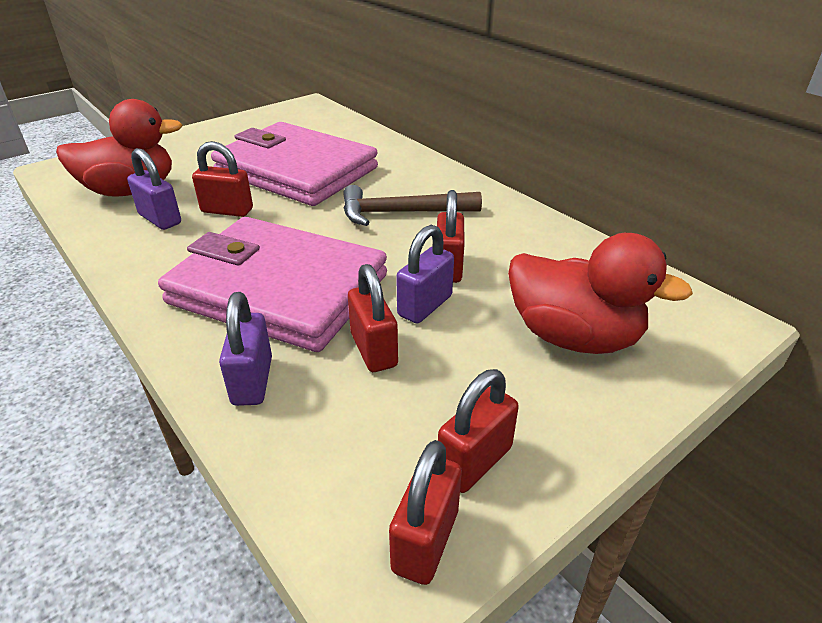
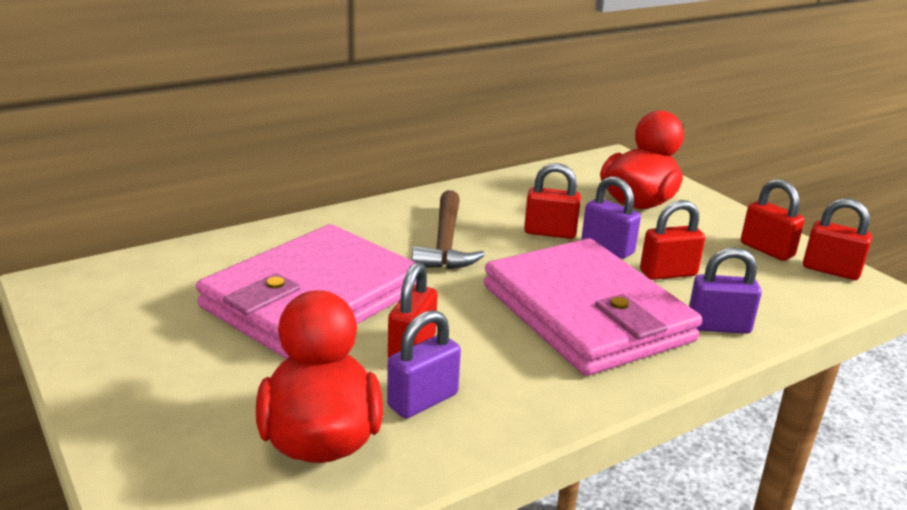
camera: 85 degrees left, 10 degrees down
(279, 289) = (586, 313): pink wallet -> pink wallet turned 60 degrees counterclockwise

